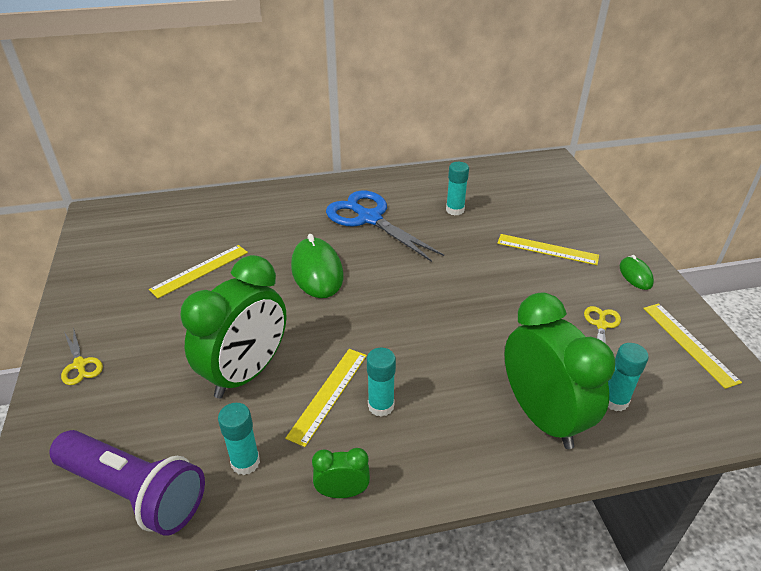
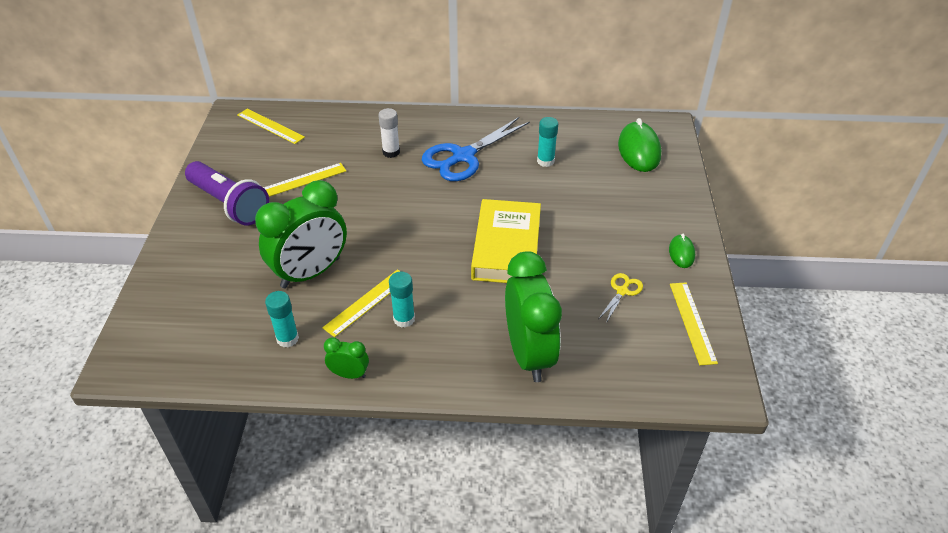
camera: 15 degrees right, 5 degrees up
(80, 364) = (190, 242): yellow scissors -> none
(134, 491) = (205, 342): purple flashlight -> purple flashlight (229, 204)
(290, 226) = (391, 152): none -> white glue stick
(317, 271) = (398, 198): green mouse -> green mouse (639, 150)
(369, 218) = (463, 156): blue scissors -> blue scissors turned 105 degrees counterclockwise
(458, 302) = (506, 247): none -> yellow book
(547, 249) = (612, 214): yellow ruler -> yellow ruler (270, 126)
(615, 401) = (596, 355): turquoise glue stick -> none

